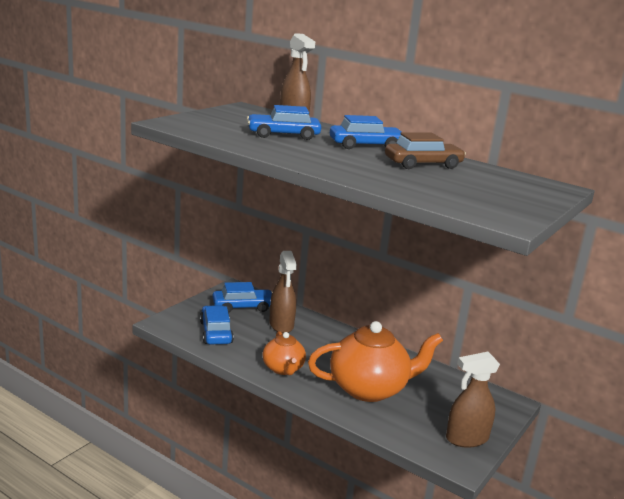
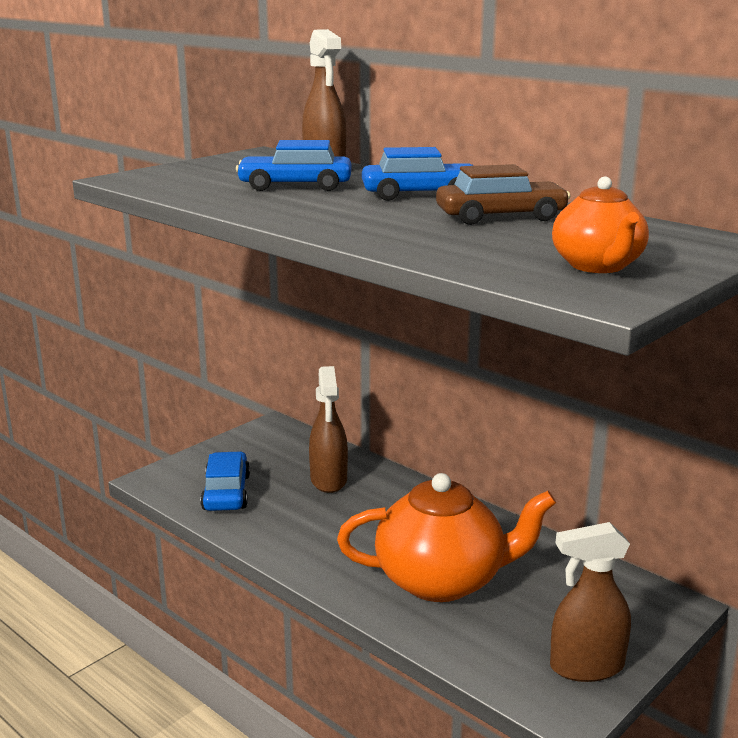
camera: 10 degrees right, 0 degrees up
(243, 306) = (278, 453): blue car -> none
(283, 369) = (313, 548): orange teapot -> orange teapot (598, 266)

